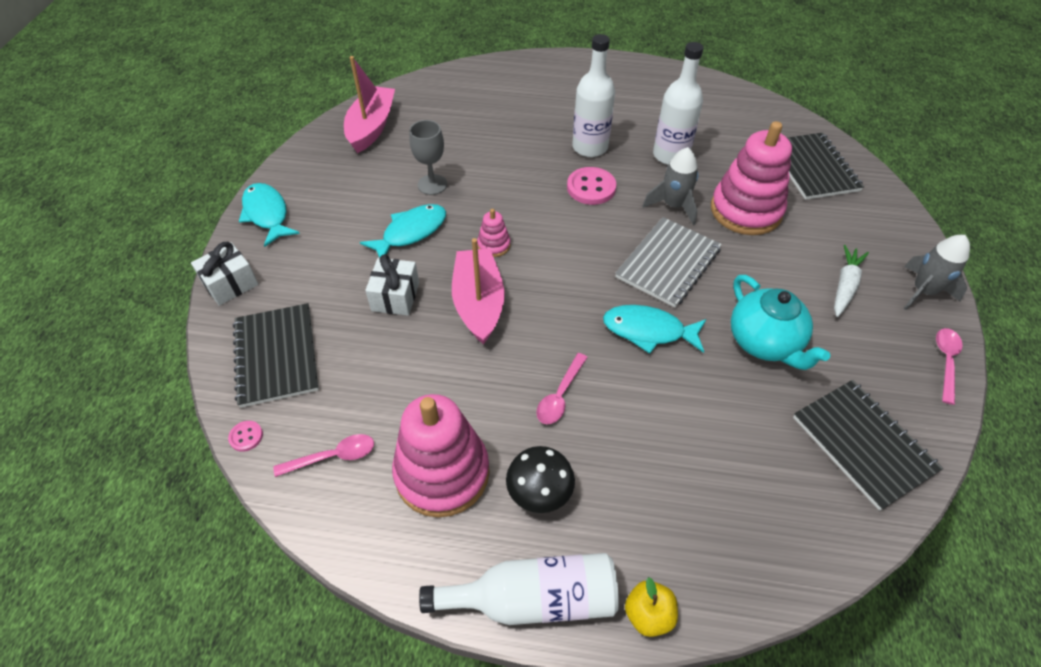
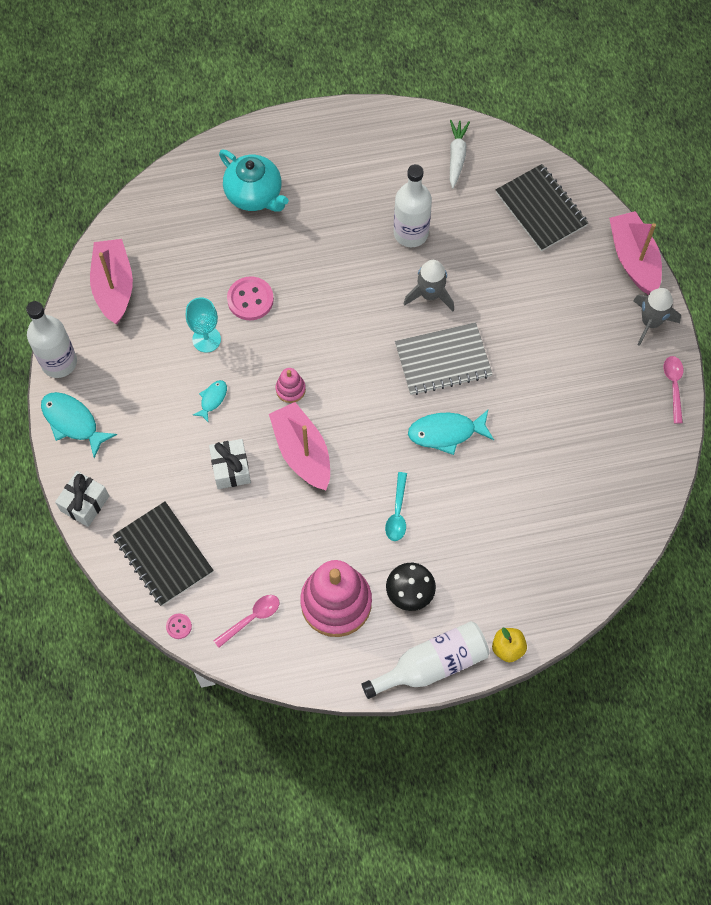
camera: 20 degrees left, 15 degrees up
(411, 232) = (212, 399): turquoise fish -> turquoise fish, size x0.56
(432, 184) = (206, 339): grey goblet -> turquoise goblet
(560, 395) = (397, 513): pink spoon -> turquoise spoon
(590, 147) = (333, 246): white bottle -> white bottle (59, 362)
(591, 188) = (351, 296): pink button -> pink button (250, 299)
(668, 263) = (443, 360): grey notebook -> grey notebook turned 60 degrees clockwise
(746, 210) = (493, 280): pink stacking toy -> none
(764, 342) = (537, 413): turquoise teapot -> turquoise teapot (255, 195)
(845, 285) = (589, 336): white carrot -> white carrot (456, 156)
(863, 444) = (623, 478): black notebook -> none
(910, 231) = (633, 259): none -> pink boat

